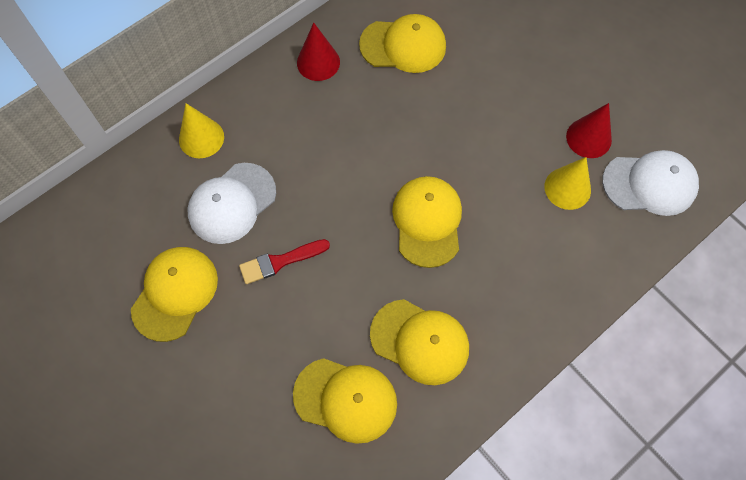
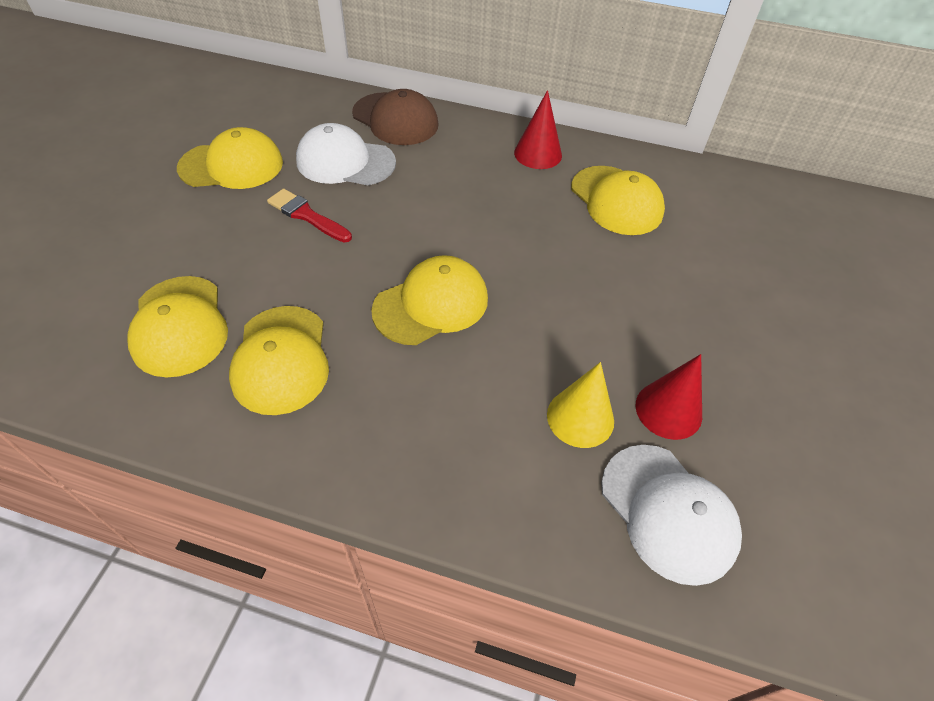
camera: 55 degrees right, 15 degrees down
(201, 138) = (395, 119): yellow cone -> brown cap

